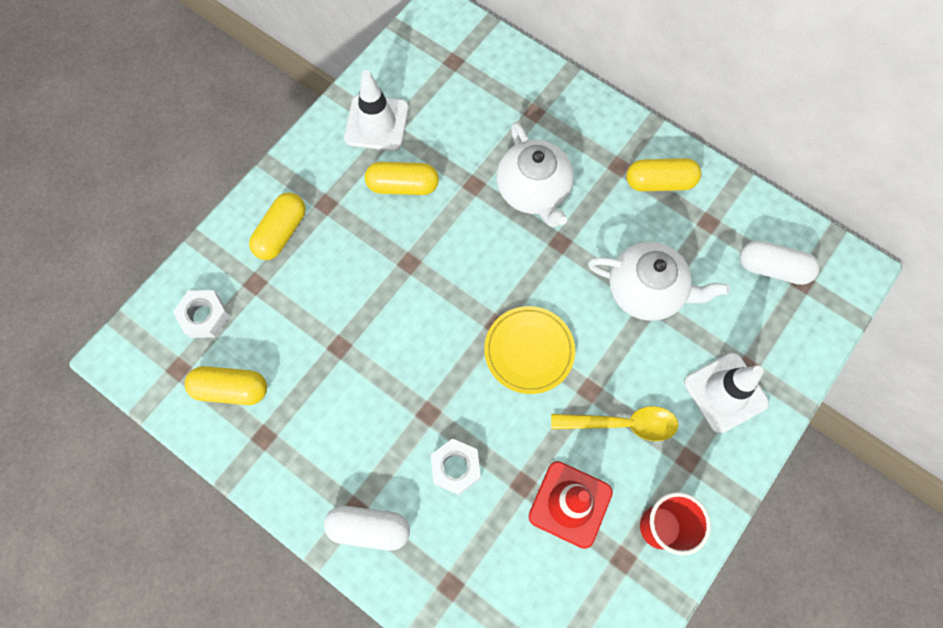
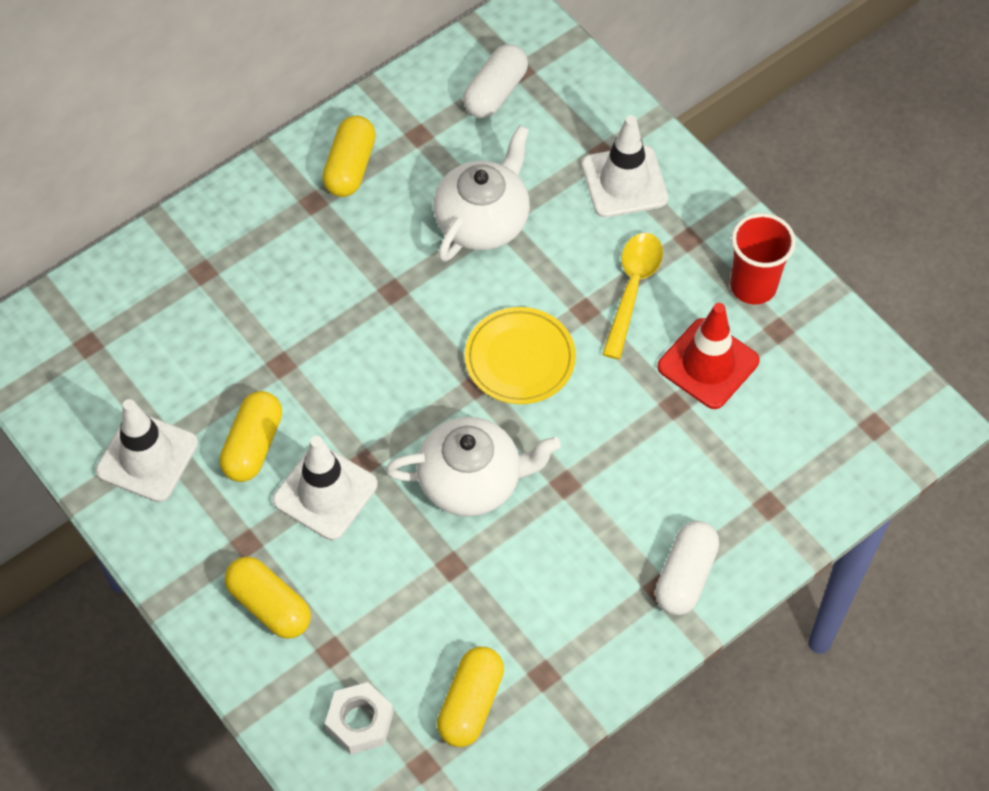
camera: 75 degrees left, 10 degrees down
(377, 243) = (325, 492): none -> white traffic cone
(455, 468) = (638, 469): white nut -> none
(534, 190) = (313, 300): white teapot -> white teapot (472, 480)

